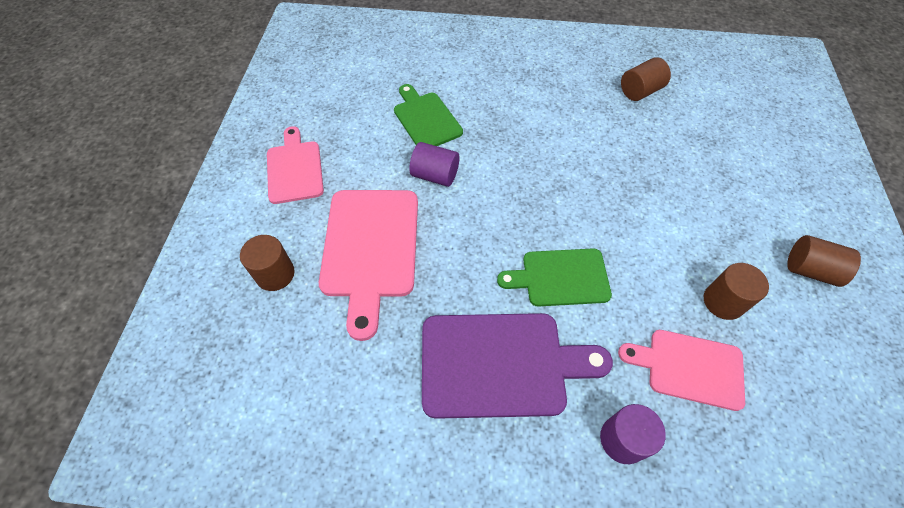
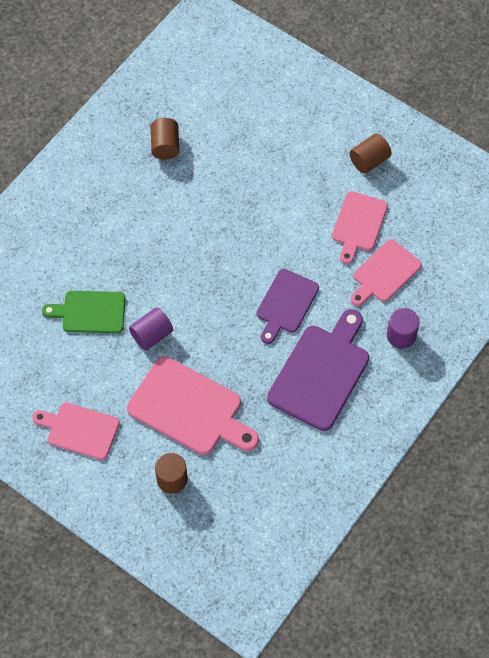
camera: 60 degrees left, 5 degrees up
(560, 278) = (286, 304): green cutting board -> purple cutting board
(723, 302) = (358, 224): brown cylinder -> pink cutting board

